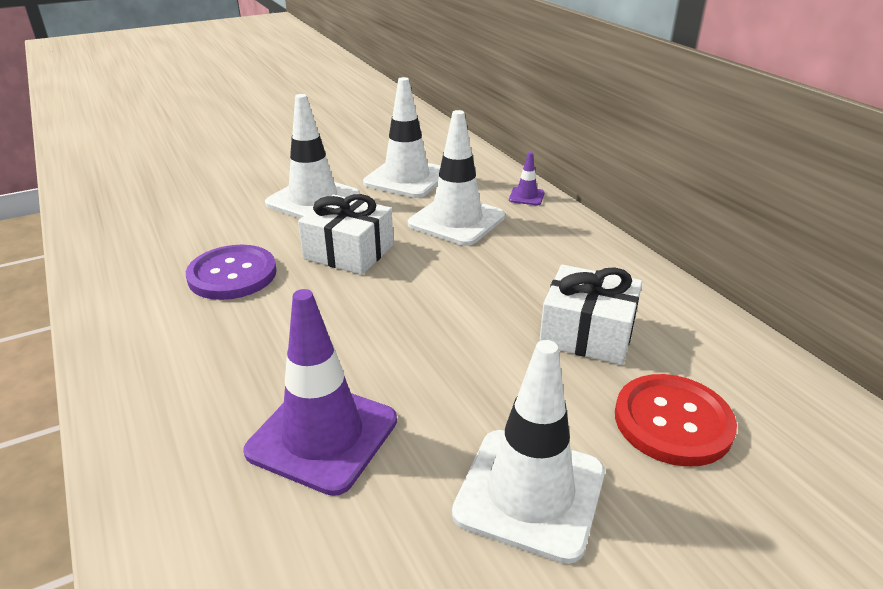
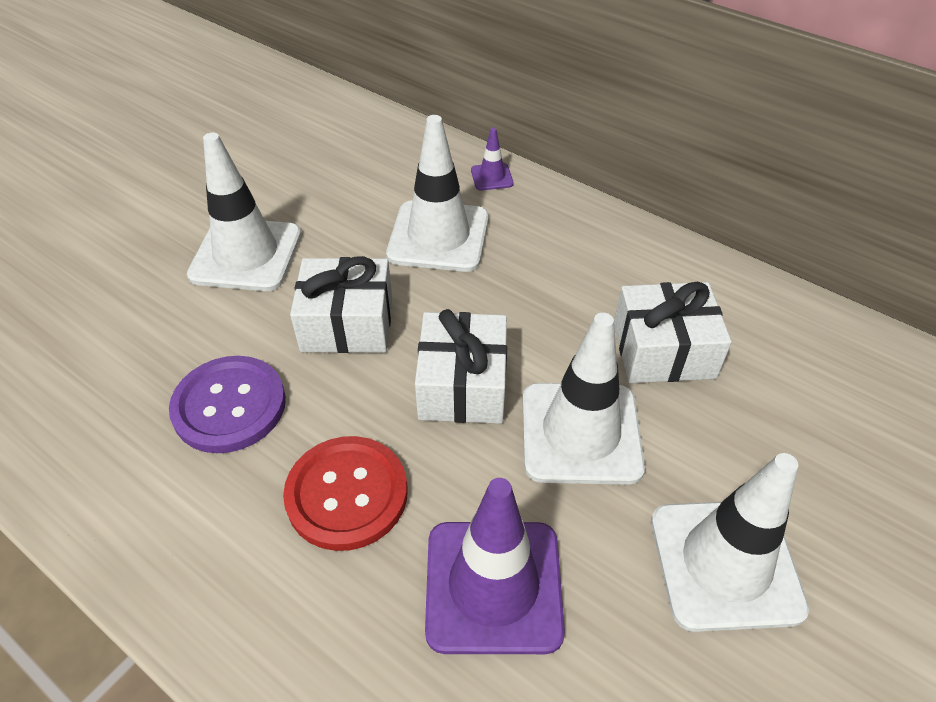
camera: 25 degrees left, 15 degrees up
(402, 309) = (462, 385): none -> white gift
(406, 178) = (338, 187): white traffic cone -> white traffic cone (580, 433)
(673, 422) = (794, 429): red button -> red button (347, 494)

